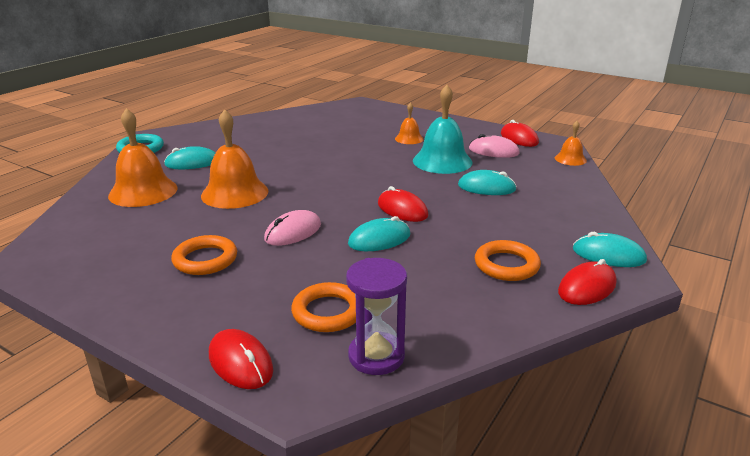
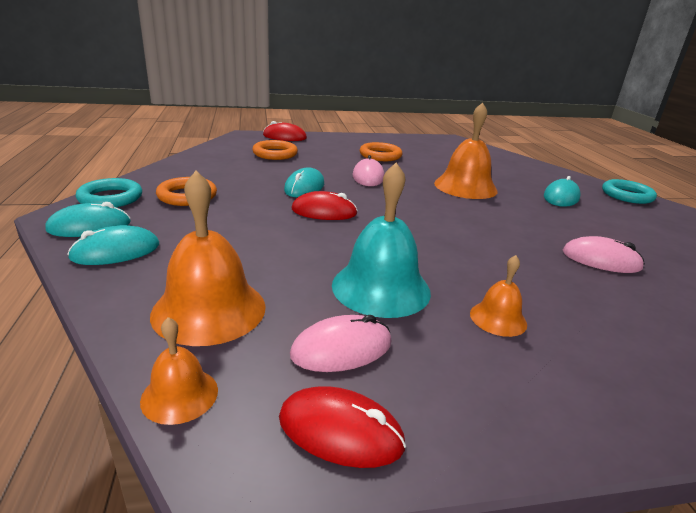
camera: 135 degrees right, 0 degrees up
(143, 191) = (513, 172): orange bell -> orange bell (209, 309)
(297, 136) = (601, 260): none -> pink mouse
(376, 356) = (227, 148): purple hourglass -> none
(486, 187) = (274, 263): turquoise mouse -> turquoise mouse (116, 251)
(587, 287) = (110, 198): red mouse -> turquoise ring

